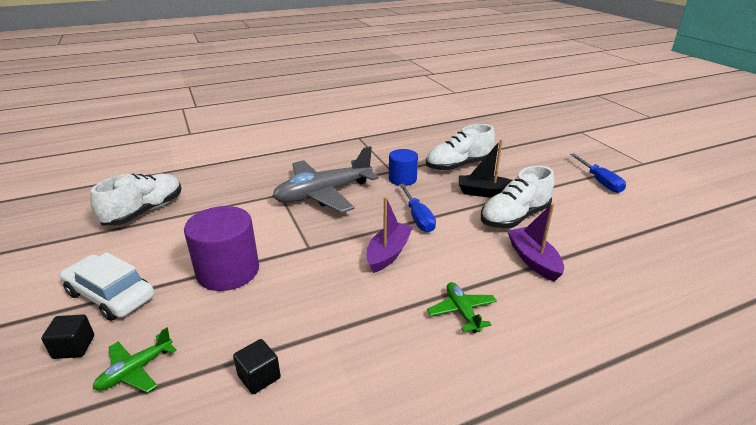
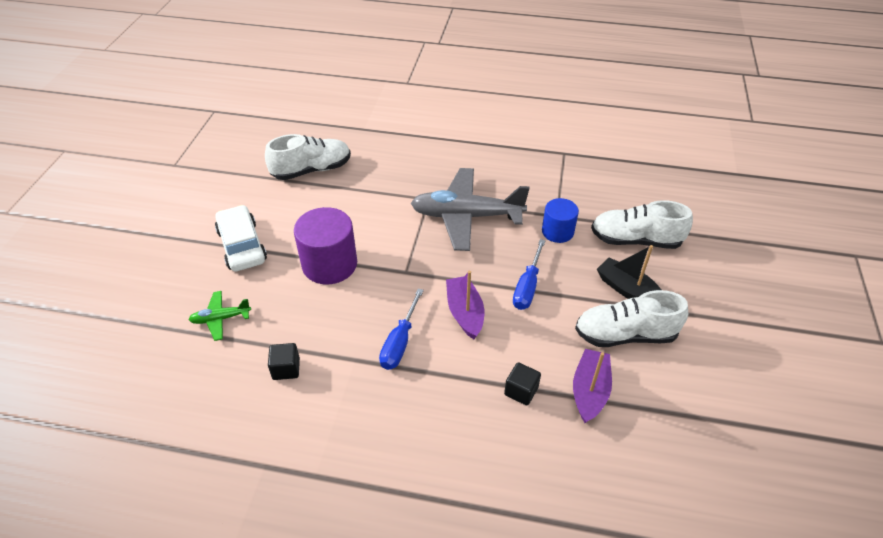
camera: 35 degrees right, 15 degrees up
(74, 347) = (198, 279): black cube -> black cube (521, 391)
(388, 253) = (465, 312): purple boat -> purple boat turned 75 degrees counterclockwise
(462, 311) = (471, 403): green plane -> none
(599, 181) = (783, 339): blue screwdriver -> blue screwdriver (400, 342)

